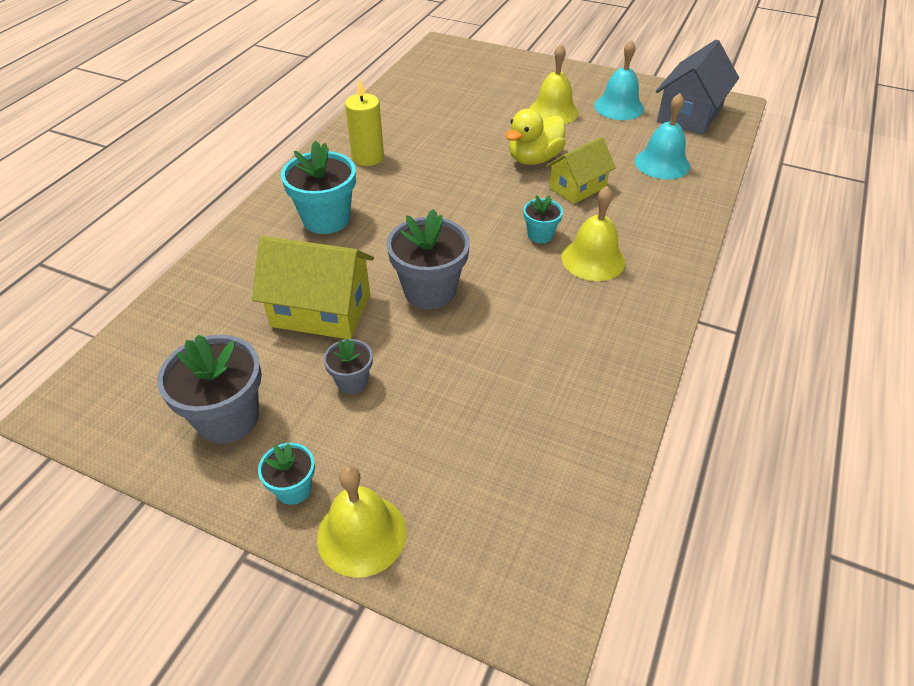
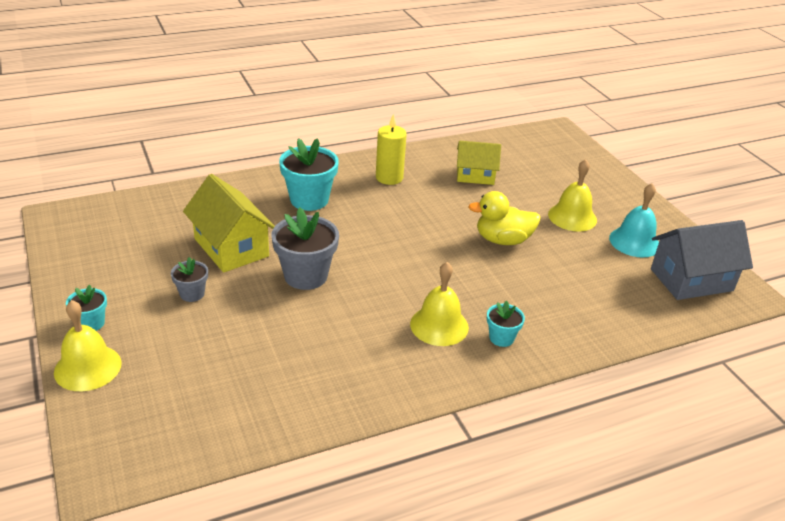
camera: 40 degrees right, 10 degrees down
(228, 418) = (112, 269): grey flower pot -> none
(540, 235) = (427, 288): turquoise flower pot -> turquoise flower pot (501, 338)
(577, 187) = (505, 276): yellow house -> yellow house (475, 176)
(662, 163) = (602, 299): turquoise bell -> none

